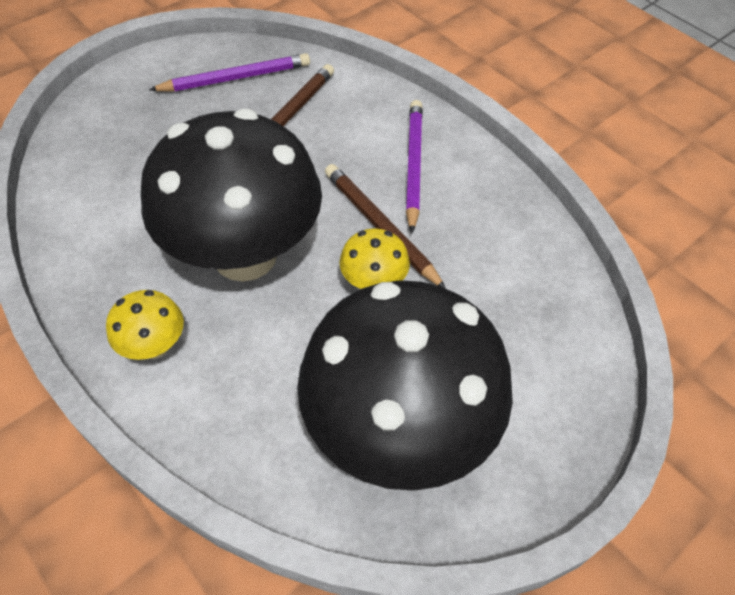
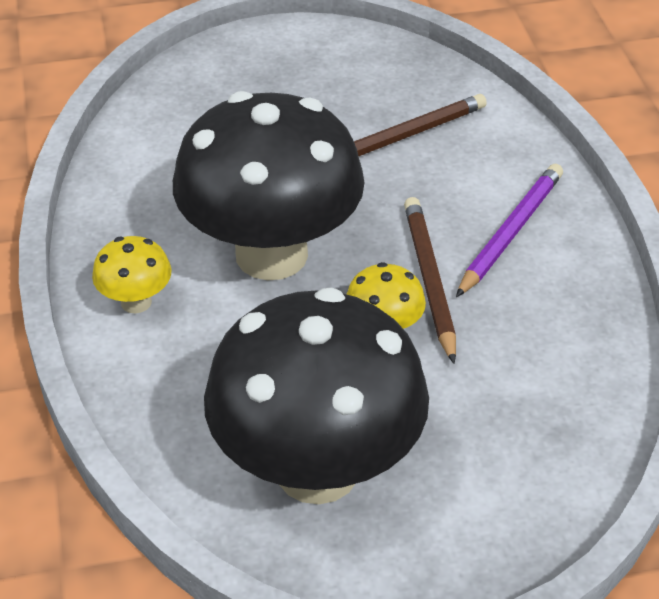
camera: 30 degrees right, 10 degrees down
(236, 78) = (374, 78): purple pencil -> none

